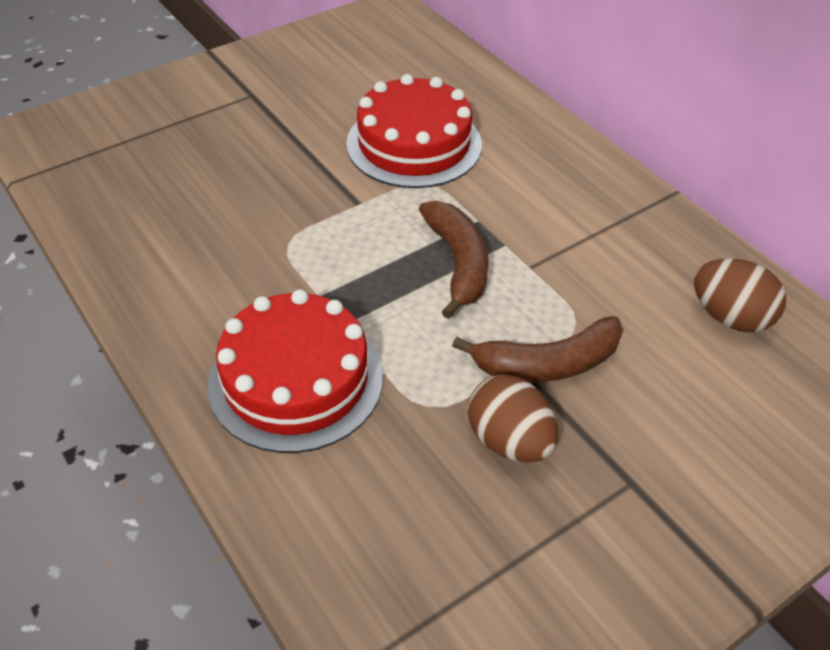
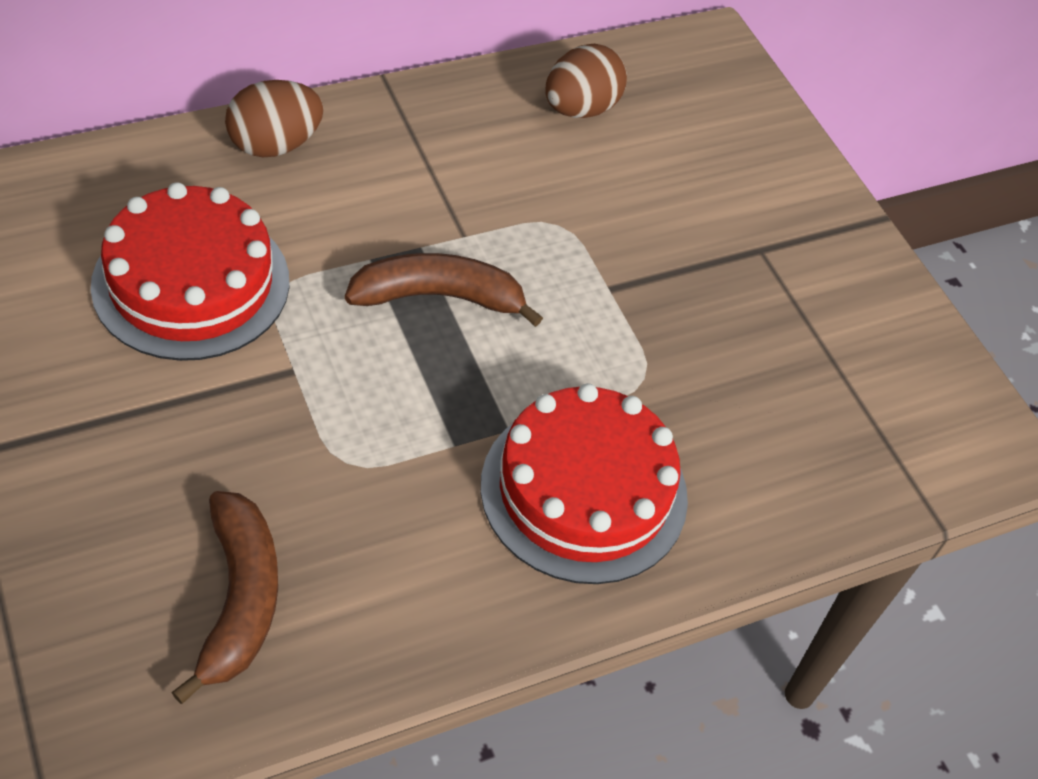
camera: 85 degrees left, 5 degrees up
(509, 441) = (701, 323): brown egg -> brown egg (275, 145)
(547, 364) = (609, 264): brown banana -> brown banana (239, 599)

